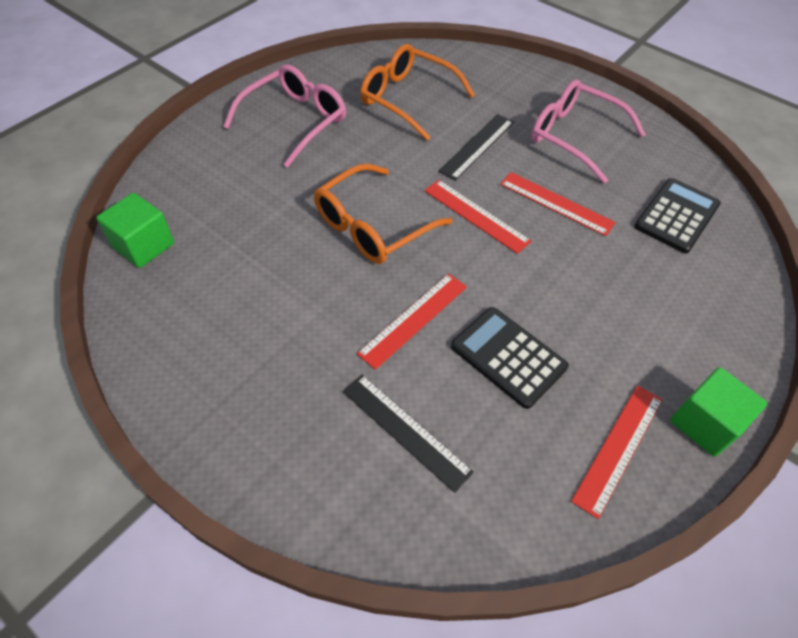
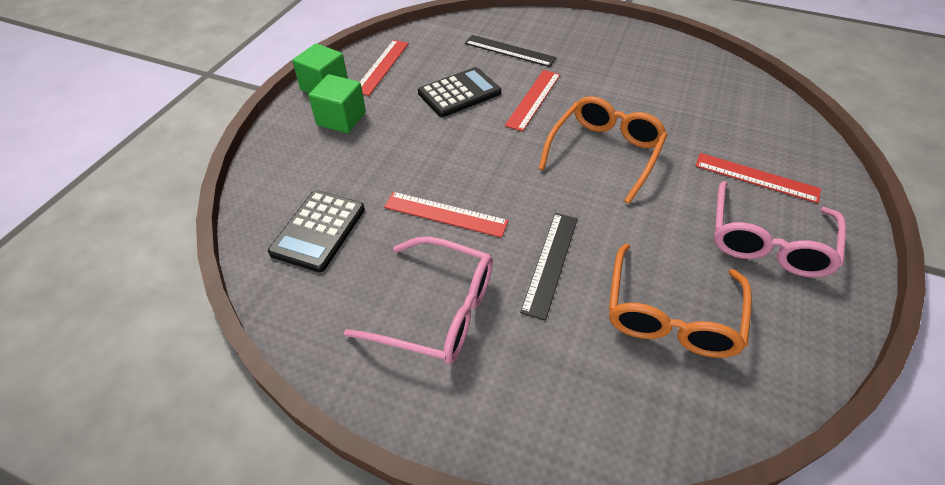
camera: 165 degrees right, 5 degrees down
(143, 245) = (761, 100): green cube -> green cube (341, 119)
(407, 99) = (670, 315): orange glasses -> orange glasses turned 90 degrees clockwise
(476, 215) = (519, 183): red ruler -> red ruler (756, 177)
(508, 357) = (459, 93): black calculator -> black calculator turned 60 degrees counterclockwise

